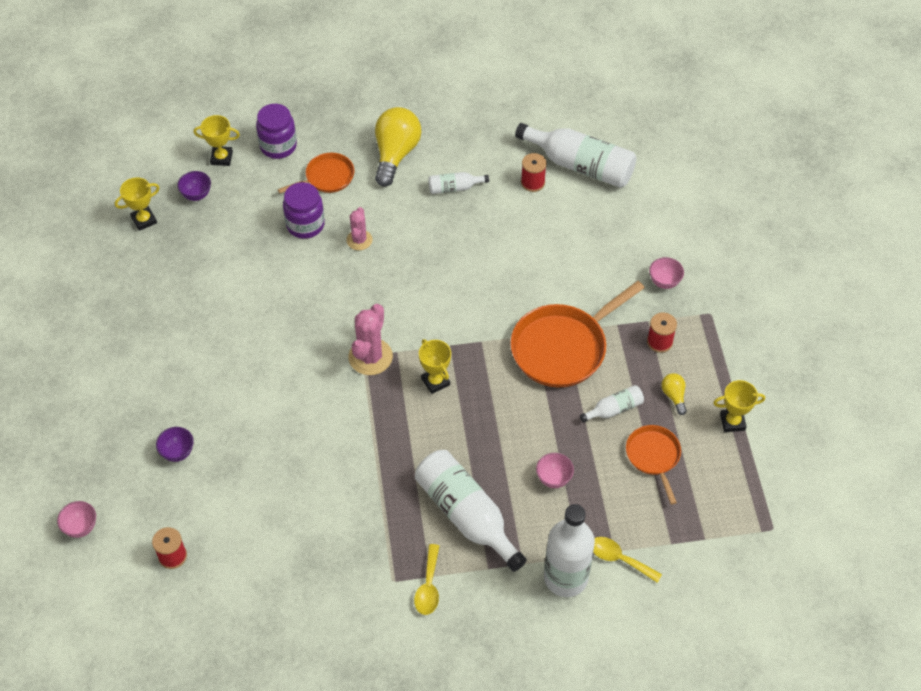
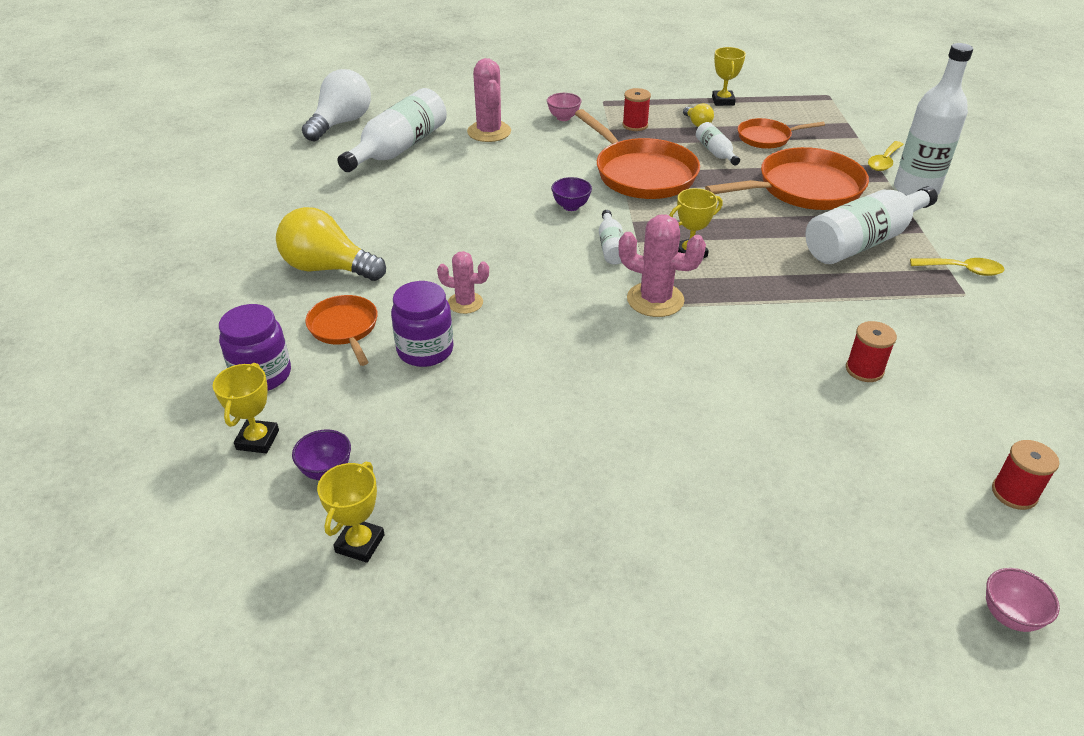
camera: 85 degrees left, 15 degrees down
(144, 220) = (360, 543): yellow trophy -> yellow trophy turned 45 degrees clockwise
(177, 452) = (835, 489): purple bowl -> purple bowl (571, 206)
(454, 188) = (402, 227): white bottle -> white bottle (611, 247)
(532, 182) = (412, 177): red spool -> red spool (864, 370)
(553, 478) = (804, 189): pink bowl -> orange pan
(620, 117) = (341, 123): none -> white light bulb
(623, 226) = (489, 132): none -> pink cactus
(674, 396) = (697, 123): yellow light bulb -> yellow light bulb turned 105 degrees counterclockwise

